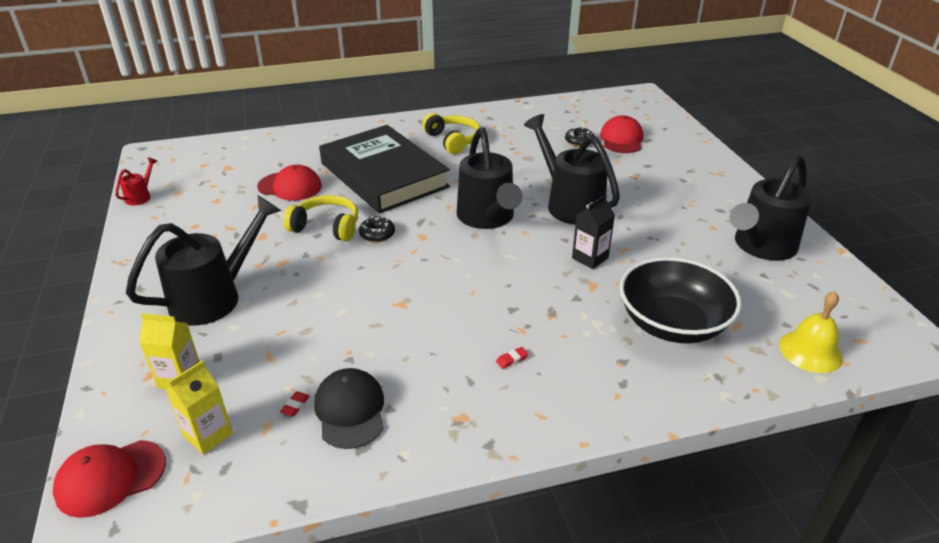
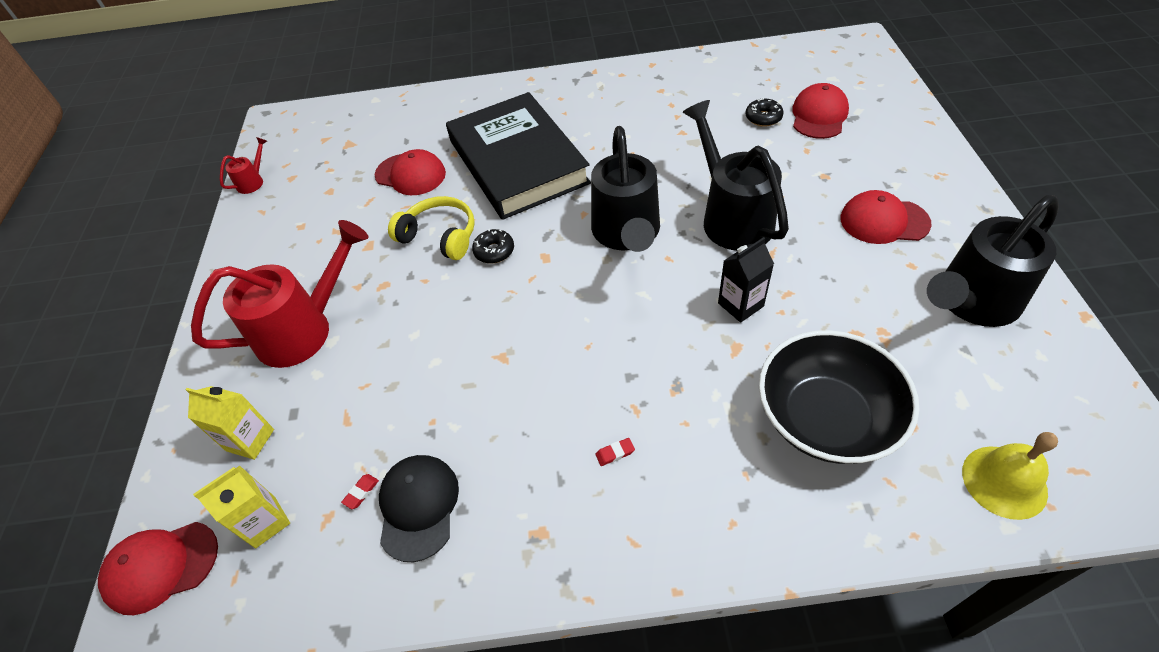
camera: 15 degrees right, 15 degrees up
(214, 297) = (304, 329): black watering can -> red watering can
(453, 140) = (608, 111): yellow headphones -> none
(686, 201) = (884, 221): none -> red cap

